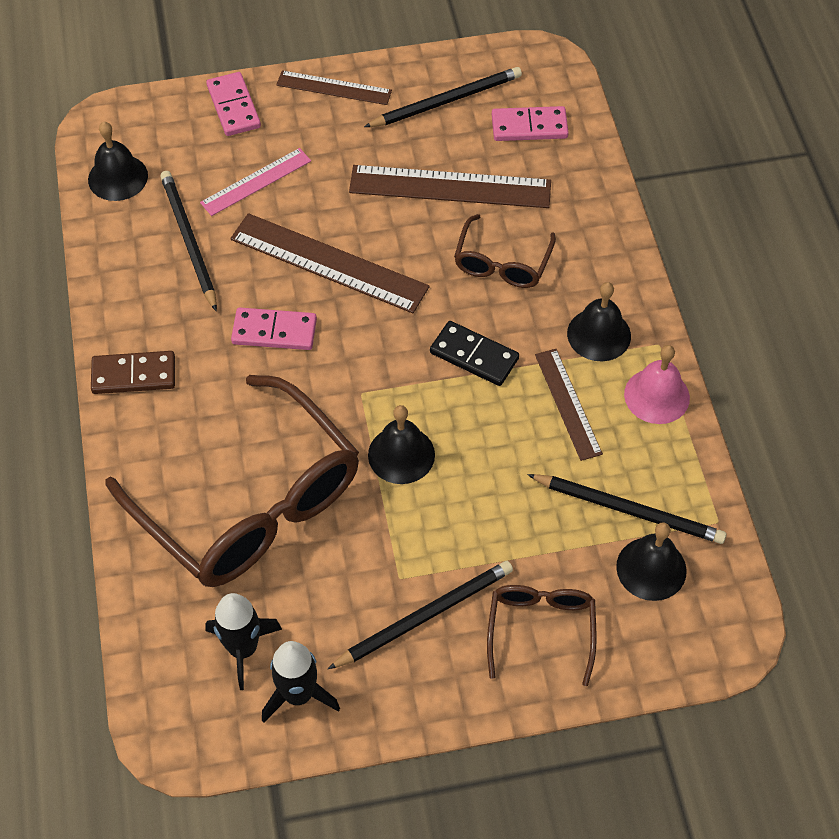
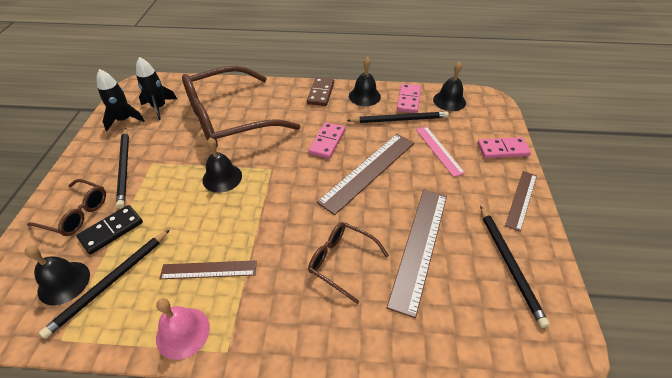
camera: 105 degrees right, 10 degrees down
(474, 355) = (271, 226): black domino -> black domino (111, 230)
(529, 127) = (479, 319): pink domino -> pink domino (408, 100)
(599, 334) = (254, 308): black bell -> black bell (364, 96)

